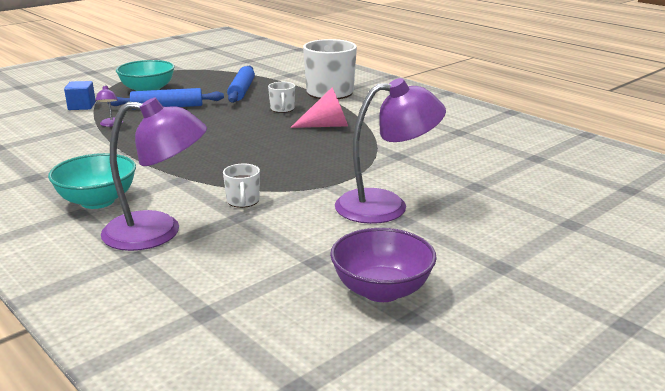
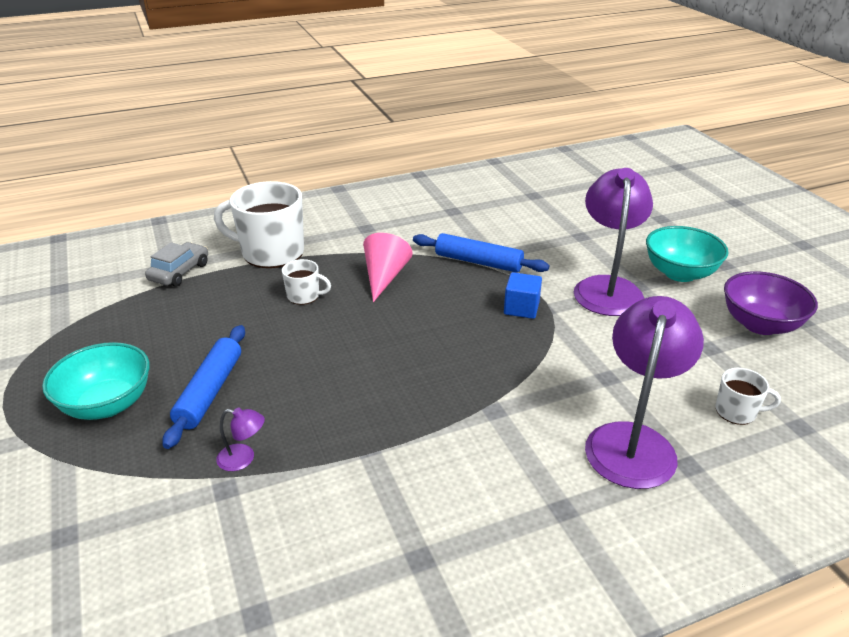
camera: 70 degrees left, 10 degrees up
(82, 106) = (117, 491): blue cube -> blue cube (521, 308)
(97, 201) = (533, 488): turquoise bowl -> turquoise bowl (680, 273)
(241, 91) = (200, 315): blue rolling pin -> blue rolling pin (478, 262)
(243, 201) = (571, 369): white mug -> white mug (737, 412)
(285, 78) = (179, 272): none -> grey car

